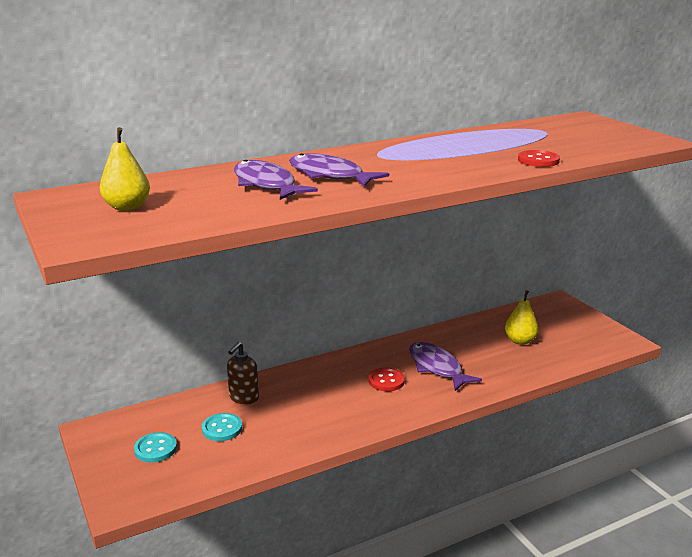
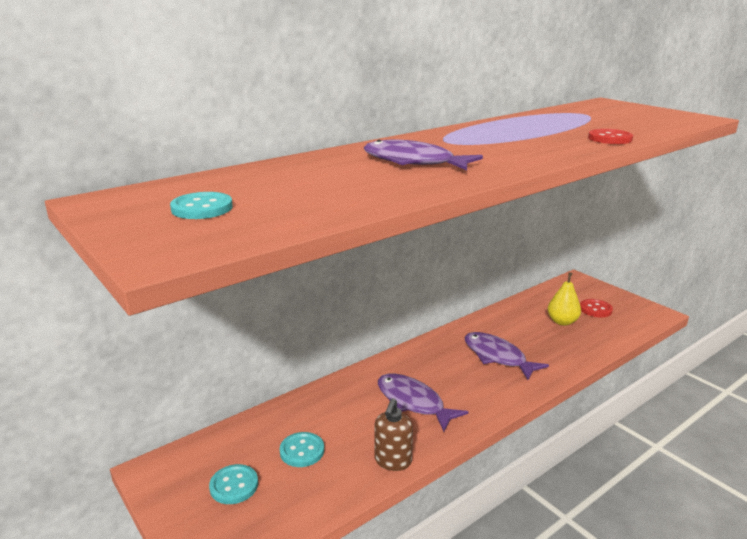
camera: 10 degrees left, 0 degrees up
(127, 207) = (202, 208): yellow pear -> turquoise button
(243, 398) = (313, 411): brown soap dispenser -> brown soap dispenser (392, 461)
(266, 184) = (351, 175): purple fish -> purple fish (413, 402)
(386, 381) = (454, 376): red button -> red button (595, 309)

